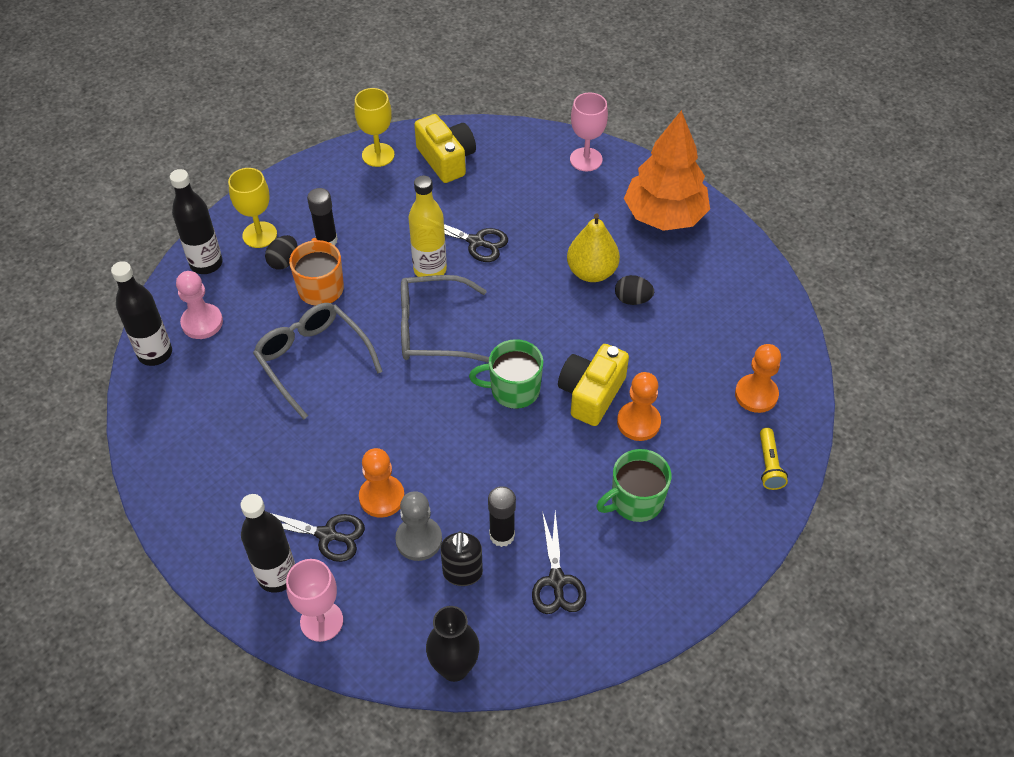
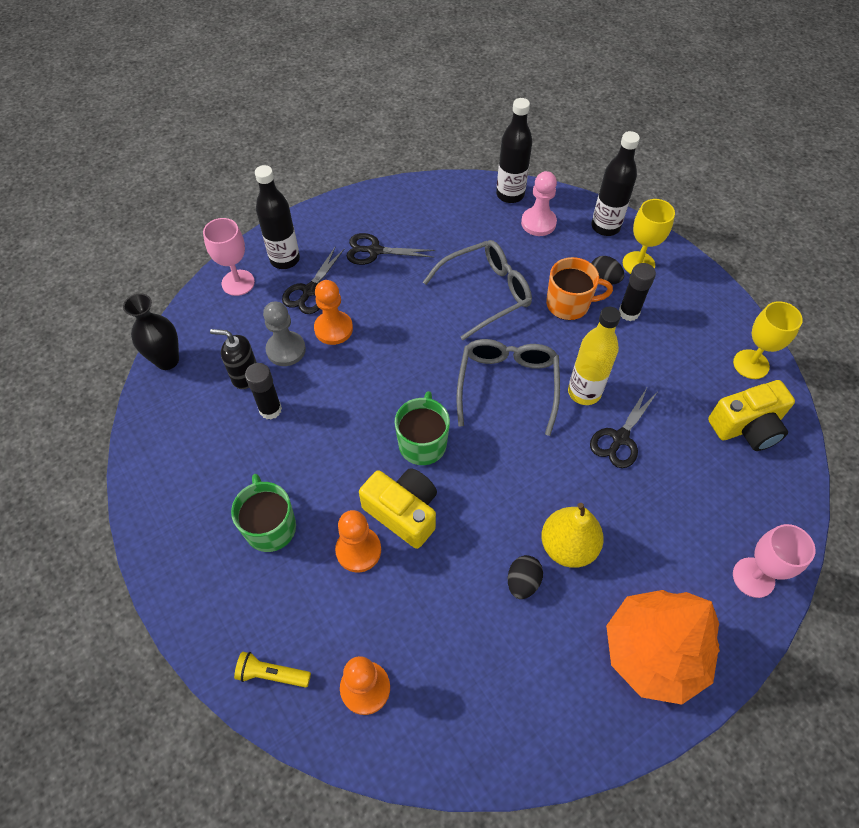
camera: 100 degrees right, 5 degrees up
(557, 581) = (213, 444): black scissors -> black scissors (375, 251)

